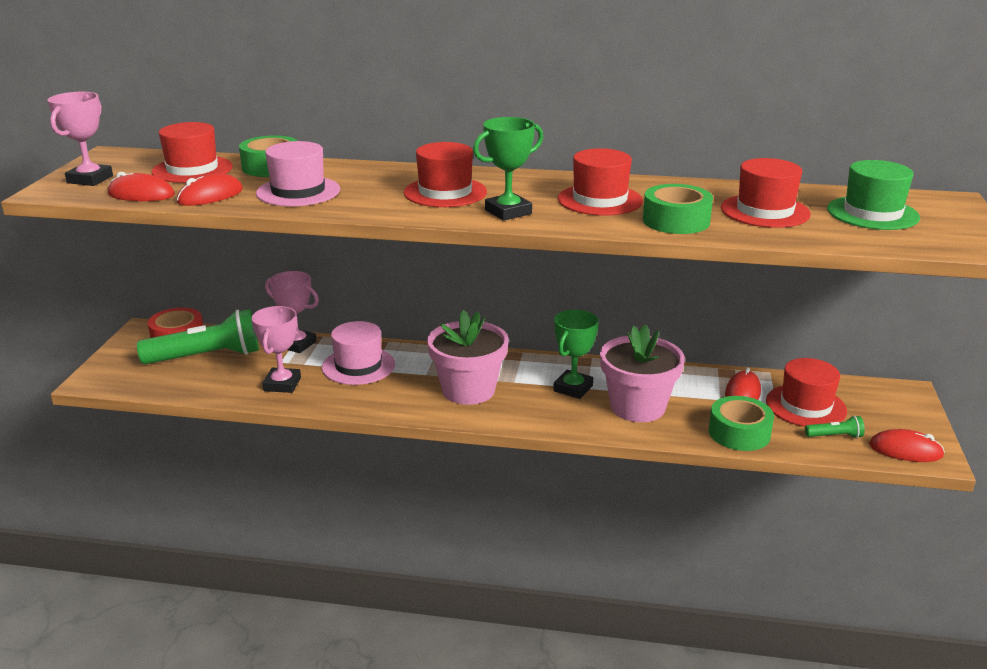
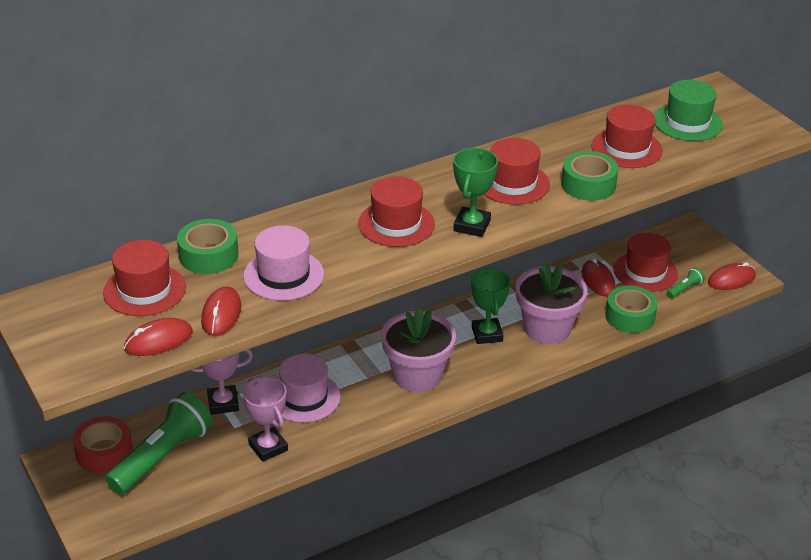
camera: 40 degrees left, 10 degrees up
(90, 179) = (74, 345): pink trophy -> none

